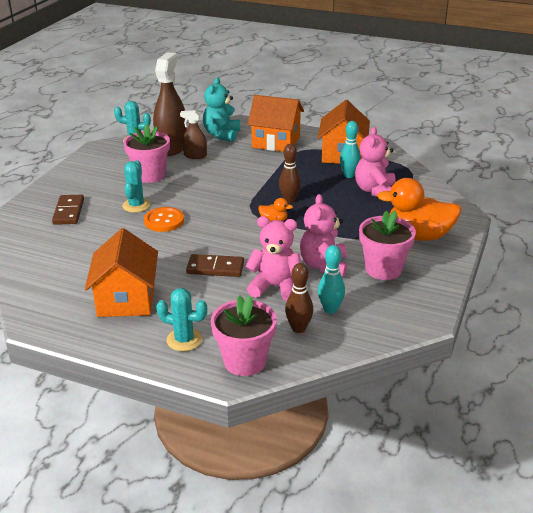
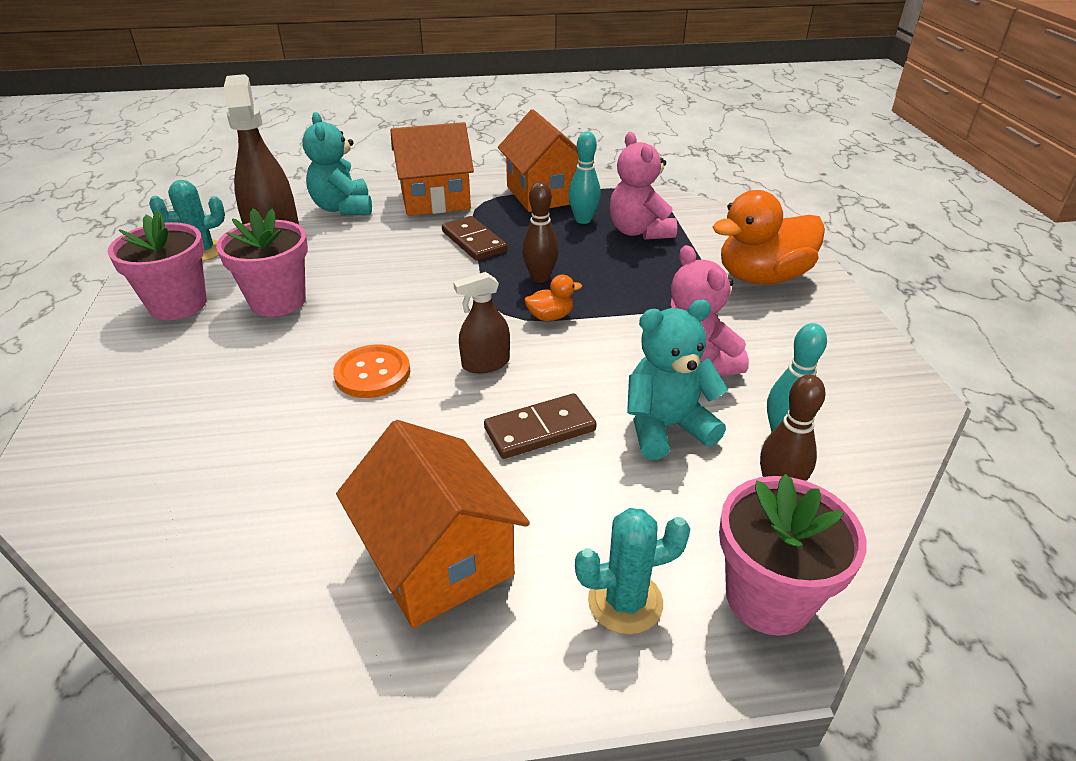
camera: 30 degrees left, 5 degrees up
(69, 212) = (170, 415): brown domino -> brown domino (474, 241)
(136, 205) = (297, 361): turquoise cactus -> none
(195, 156) = (329, 250): brown spray bottle -> brown spray bottle (485, 363)
(275, 287) = (666, 427): pink teddy bear -> turquoise teddy bear
(383, 269) = (776, 341): pink flower pot -> pink flower pot (178, 304)

